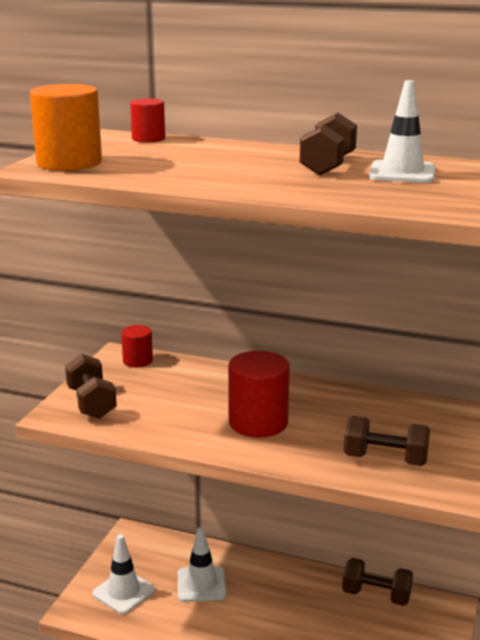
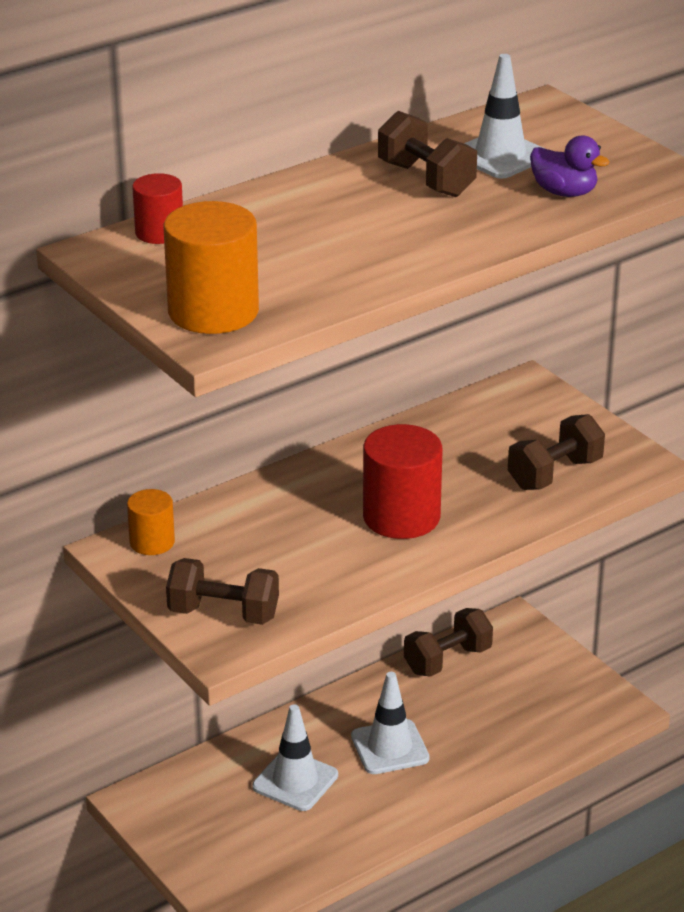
camera: 55 degrees left, 10 degrees up
(123, 592) = (242, 851): white traffic cone -> white traffic cone (390, 747)
(137, 361) = (152, 542): red cylinder -> orange cylinder
(387, 195) = (564, 192): none -> purple duck

